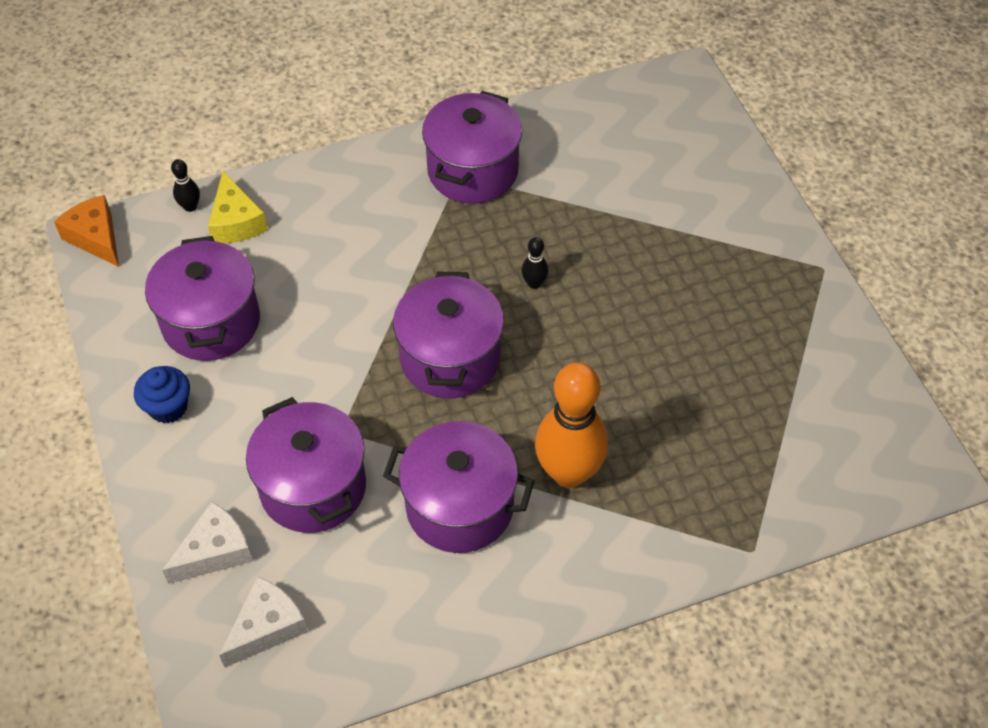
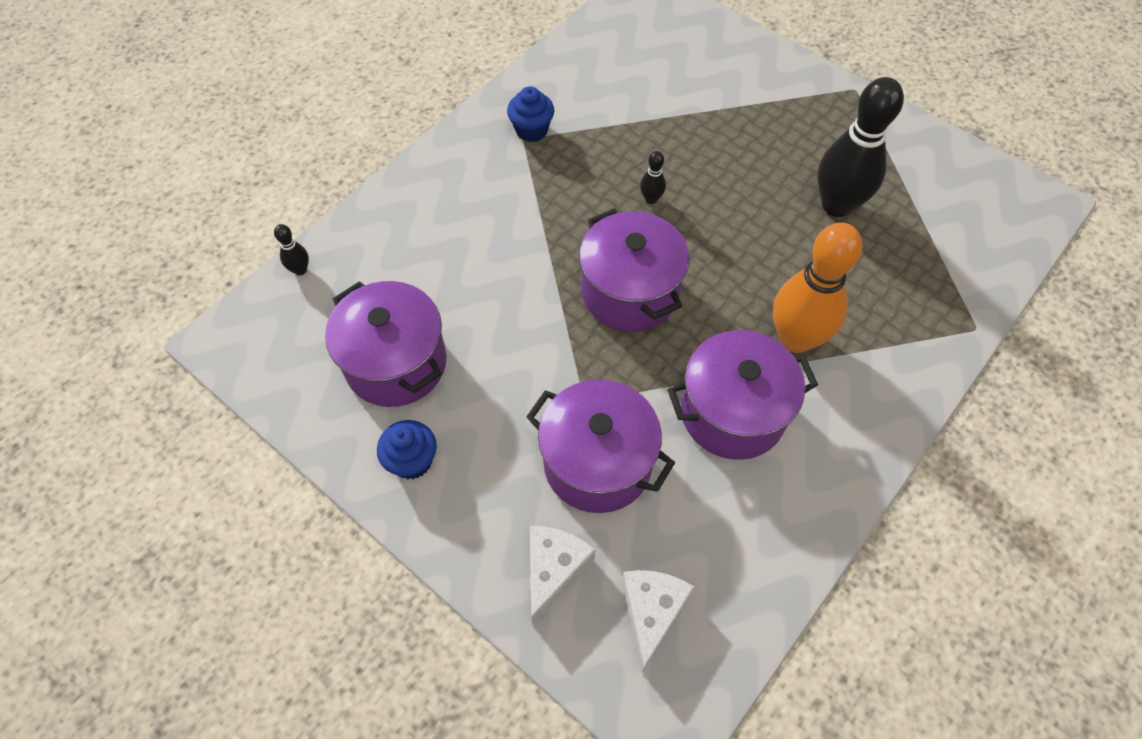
camera: 30 degrees left, 5 degrees up
(95, 238) = (226, 339): orange cheese -> none
(236, 222) = (354, 264): yellow cheese -> none
(473, 170) = (531, 130): purple pot -> blue cupcake
(709, 371) = (836, 205): none -> black bowling pin

